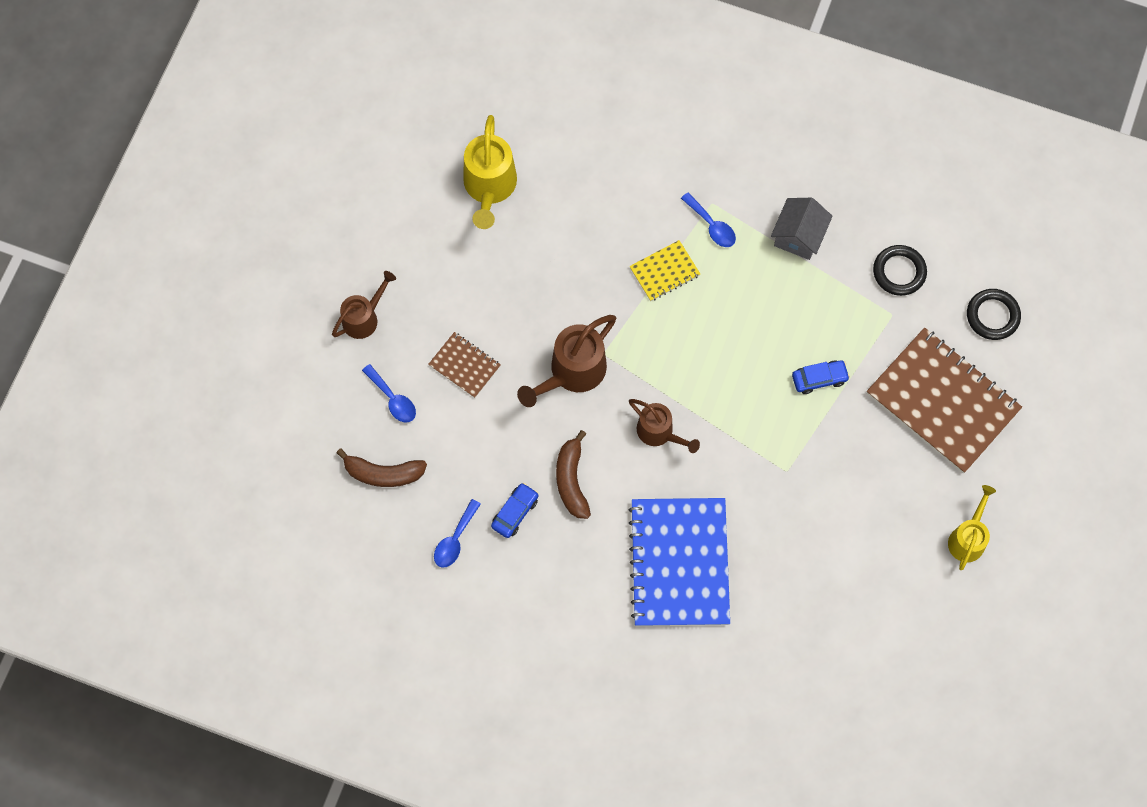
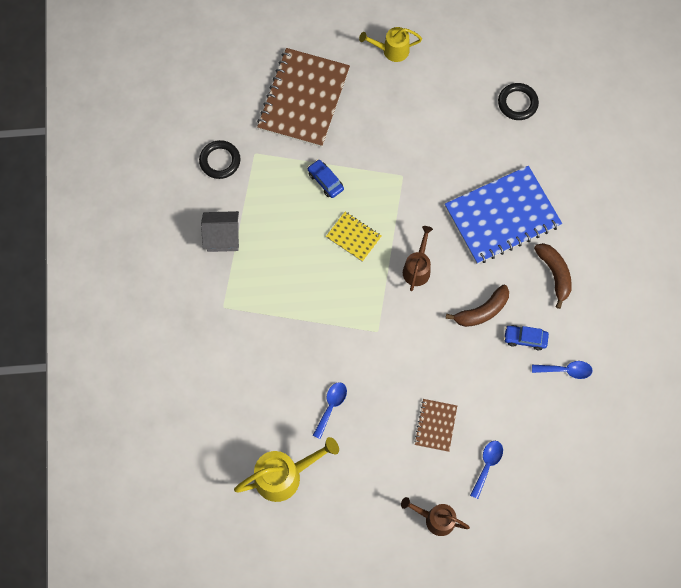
camera: 115 degrees left, 0 degrees up
(383, 473) = (545, 444): brown banana -> brown banana (554, 274)
(571, 373) = (403, 347): brown watering can -> none
(664, 271) = (293, 317): yellow notebook -> yellow notebook (353, 237)
(711, 225) = (241, 299): blue spoon -> blue spoon (331, 406)
(992, 316) = (225, 91): black ring -> black ring (517, 103)

